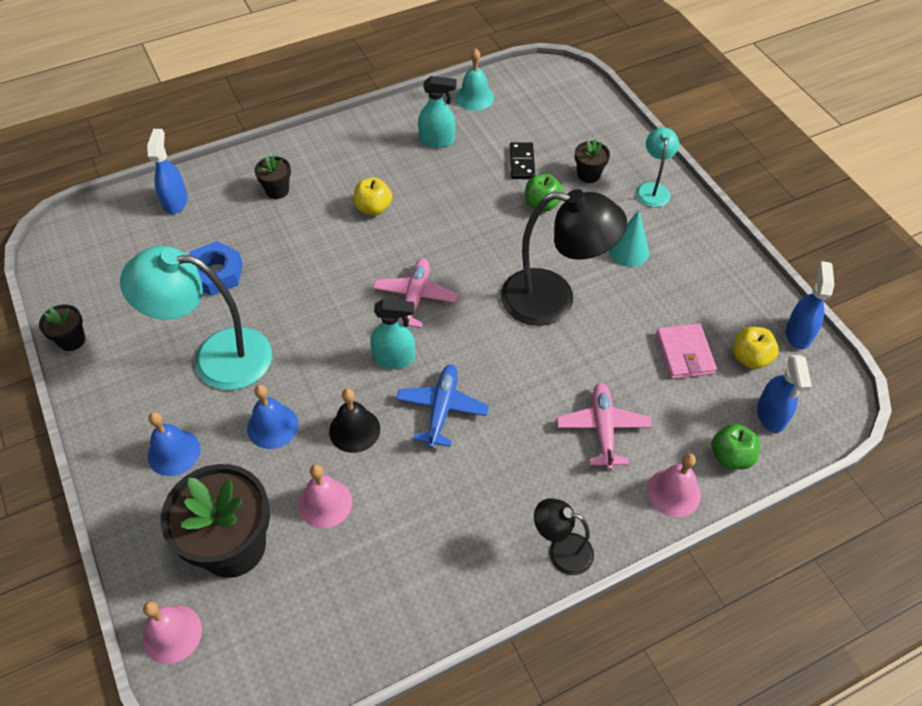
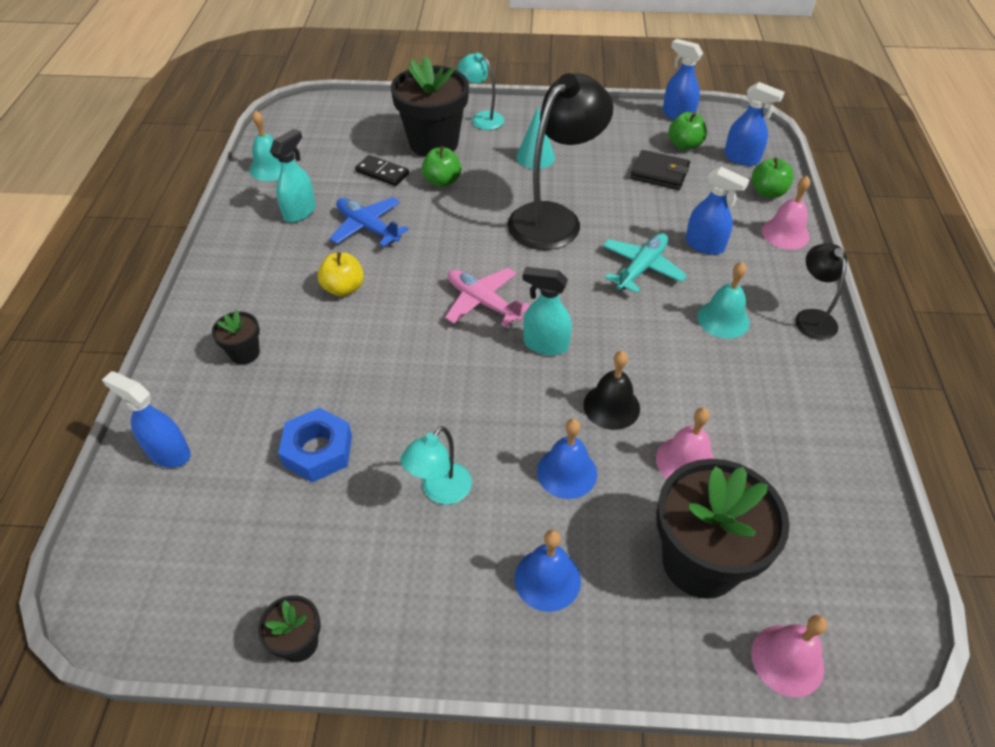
camera: 60 degrees left, 5 degrees down
(216, 357) = (440, 491): turquoise lamp -> turquoise lamp, size x0.51
(394, 358) = (545, 344): turquoise spray bottle -> turquoise spray bottle turned 105 degrees counterclockwise
(442, 409) = (625, 334): blue plane -> blue plane (367, 227)
(509, 477) = (723, 319): none -> turquoise bell
(534, 390) = (641, 268): none -> turquoise plane
(561, 551) = (811, 317): black lamp -> black lamp turned 120 degrees clockwise
(588, 174) = (434, 143): black flower pot -> black flower pot, size x2.16
(603, 428) = (705, 245): pink plane -> blue spray bottle
(684, 354) = (659, 173): pink wallet -> black wallet
(750, 358) = (684, 145): yellow apple -> green apple

